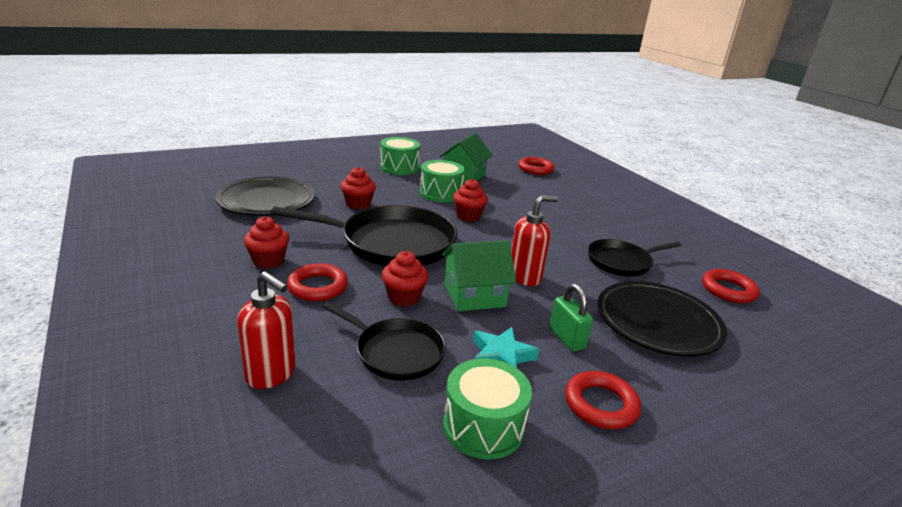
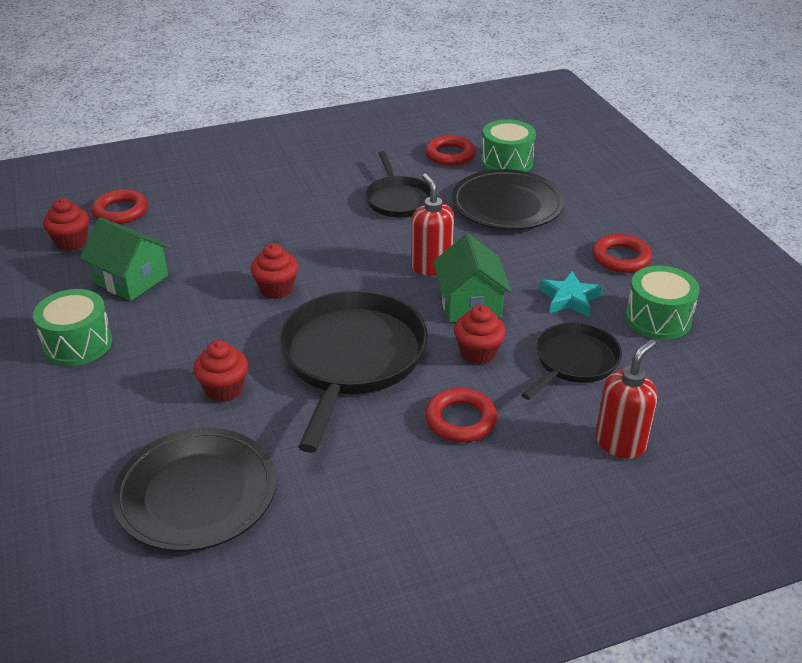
camera: 80 degrees left, 10 degrees up
(268, 261) = (398, 469): red cupcake -> red cupcake (71, 242)
(440, 193) = (196, 307): green drum -> green drum (507, 162)
(566, 338) = (537, 258): green padlock -> none

